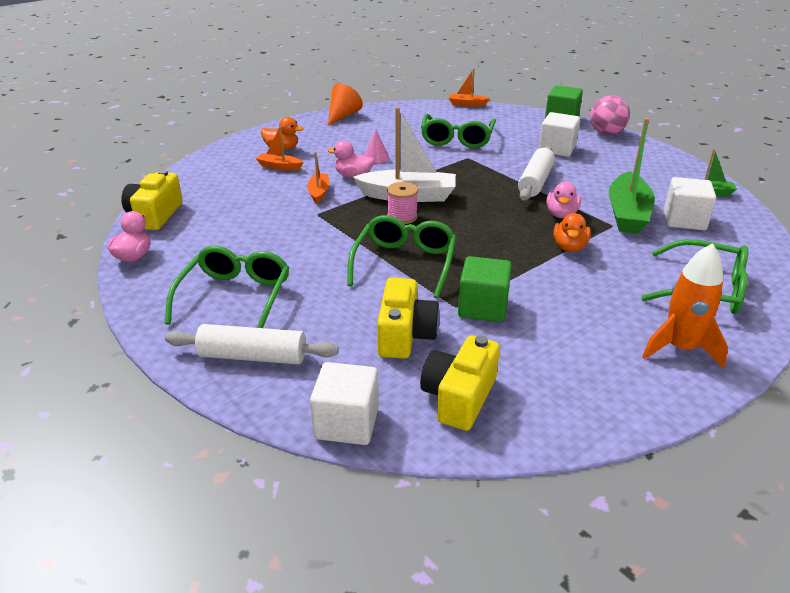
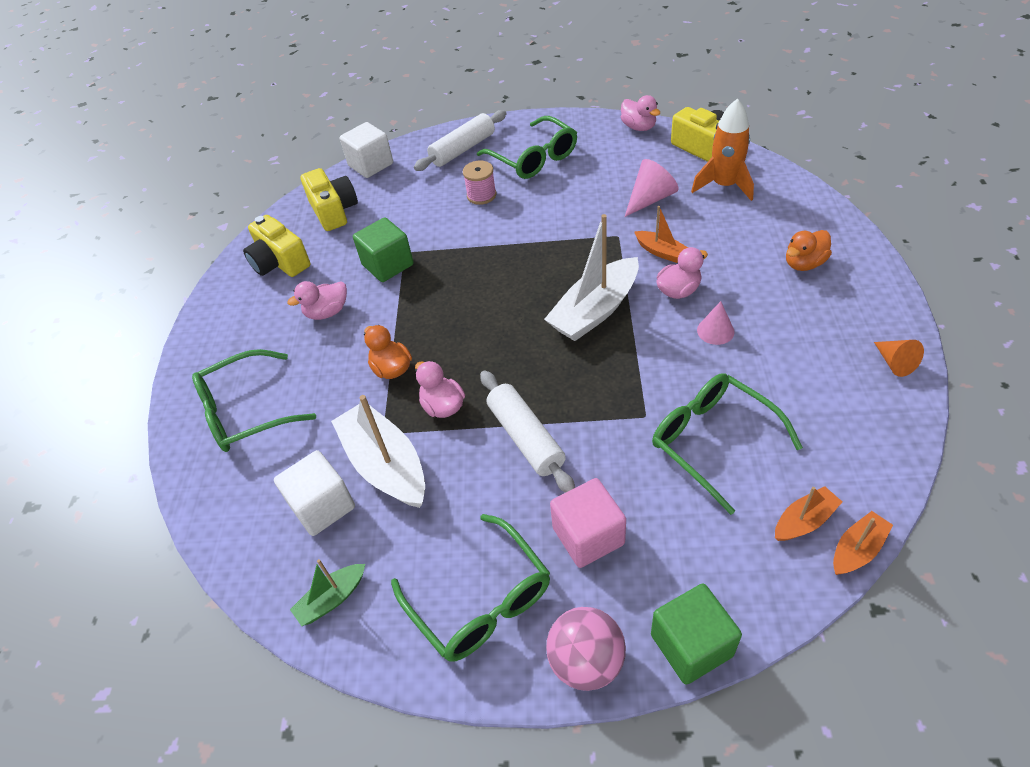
camera: 135 degrees right, 15 degrees up
(255, 215) = (650, 199): none -> pink cone
(279, 167) = (751, 246): orange boat -> orange boat (804, 521)
(343, 115) = (894, 363): orange cone -> orange cone, size x0.67
(402, 217) = (558, 286): pink spool -> pink spool (481, 195)
(404, 263) = (484, 252): green glasses -> green glasses (480, 600)
(405, 335) = (407, 215): yellow camera -> yellow camera (280, 262)
(557, 149) = (588, 536): white cube -> pink cube
(576, 309) = (327, 312): none -> pink duck
(627, 213) = (385, 465): green boat -> white boat
(680, 348) = (233, 336): orange rocket -> orange rocket (724, 186)

